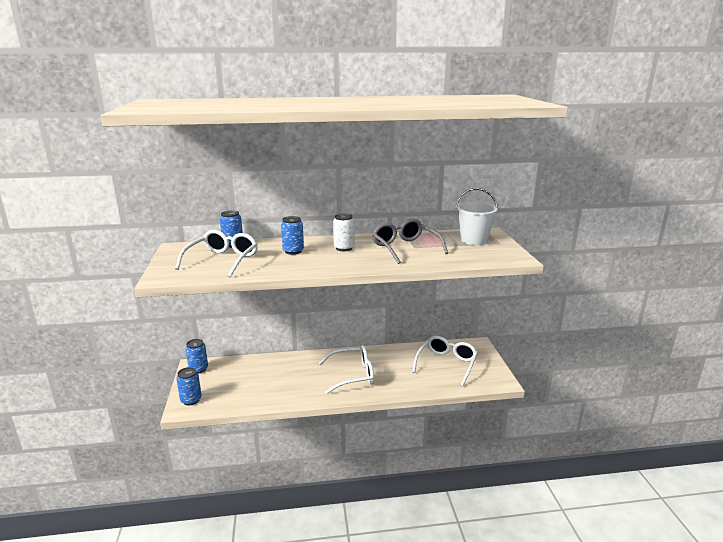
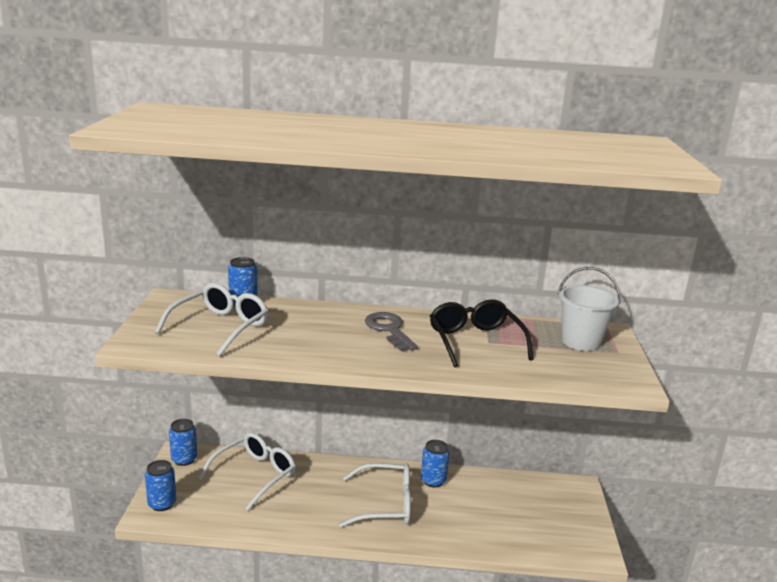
camera: 10 degrees right, 0 degrees up
(293, 251) = (318, 325): blue can -> blue can (433, 480)
(344, 248) = (389, 329): white can -> grey key
(405, 248) = (475, 341): grey glasses -> black glasses
(446, 364) = (524, 511): white glasses -> white glasses (255, 475)

